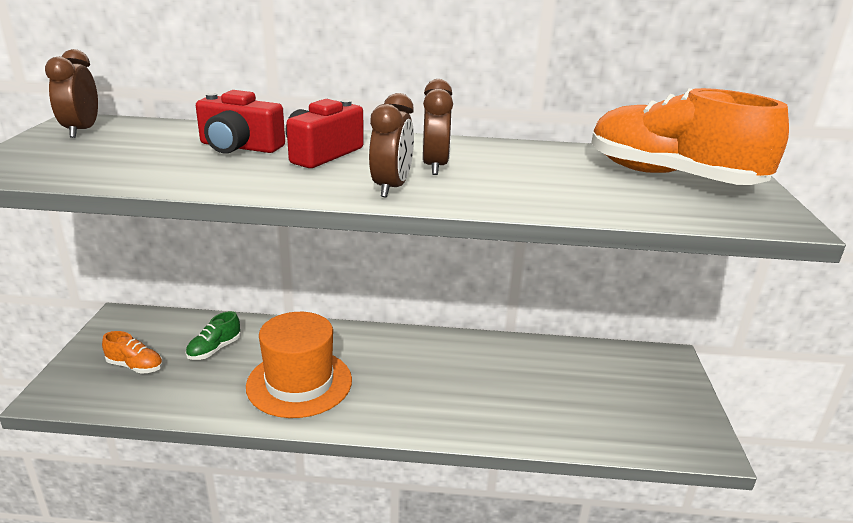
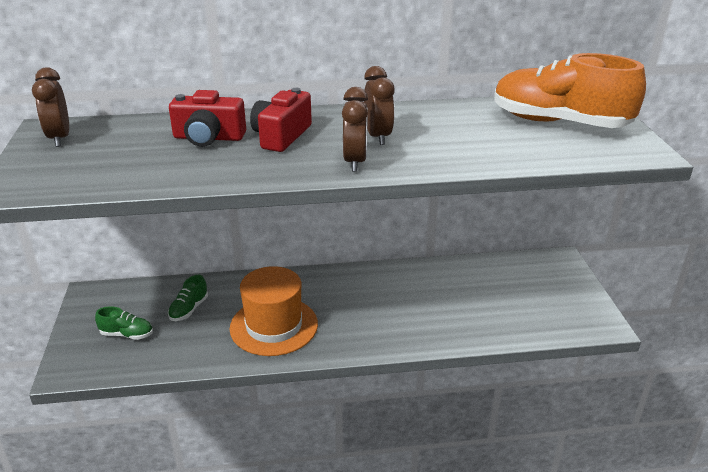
camera: 10 degrees left, 5 degrees up
(135, 366) = (127, 334): orange shoe -> green shoe

